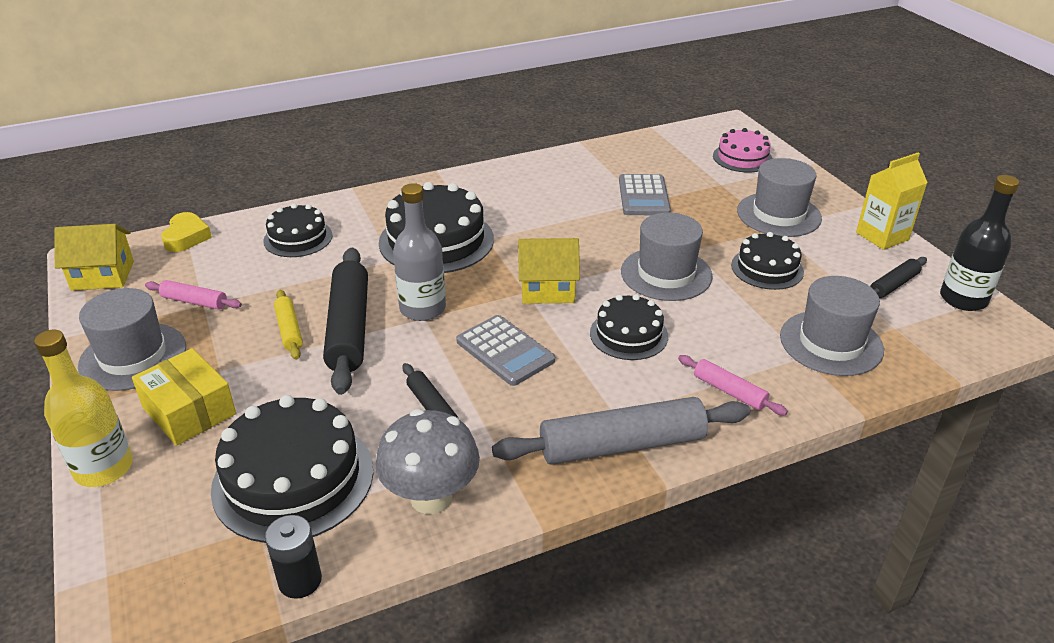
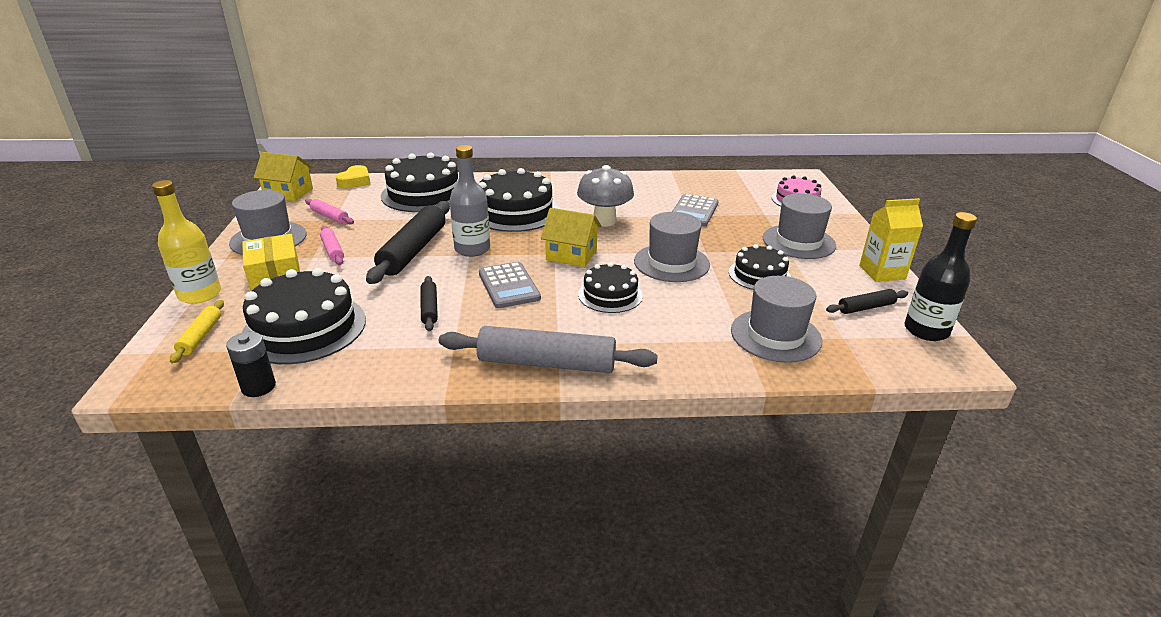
camera: 20 degrees right, 5 degrees down
(289, 330) = (374, 244): yellow rolling pin -> yellow rolling pin (200, 336)
(298, 238) = (424, 194): black cake -> black cake, size x1.69
(431, 497) = (383, 361): grey mushroom -> grey mushroom (604, 221)
(729, 391) = (661, 348): pink rolling pin -> pink rolling pin (333, 250)

